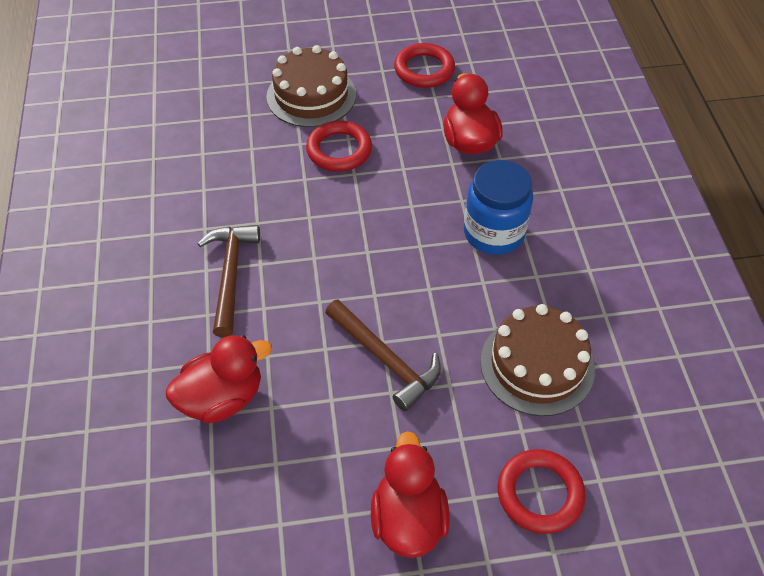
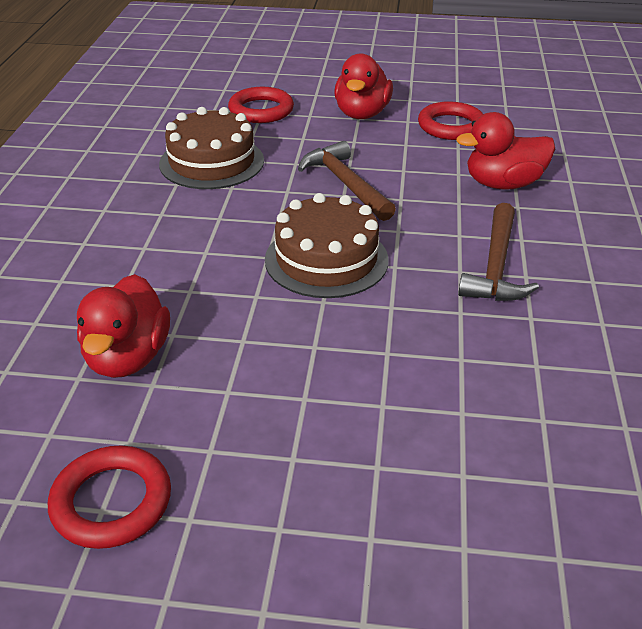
camera: 165 degrees left, 15 degrees down
(311, 95) = (342, 490): brown cake -> brown cake (326, 259)
(339, 150) = (324, 382): red ring -> red ring (451, 126)
(493, 233) = (176, 253): blue jar -> none

